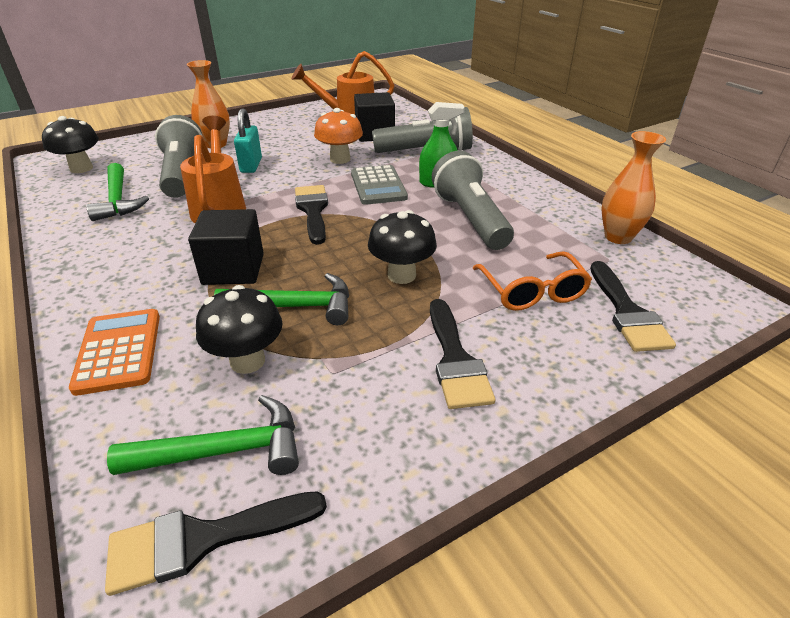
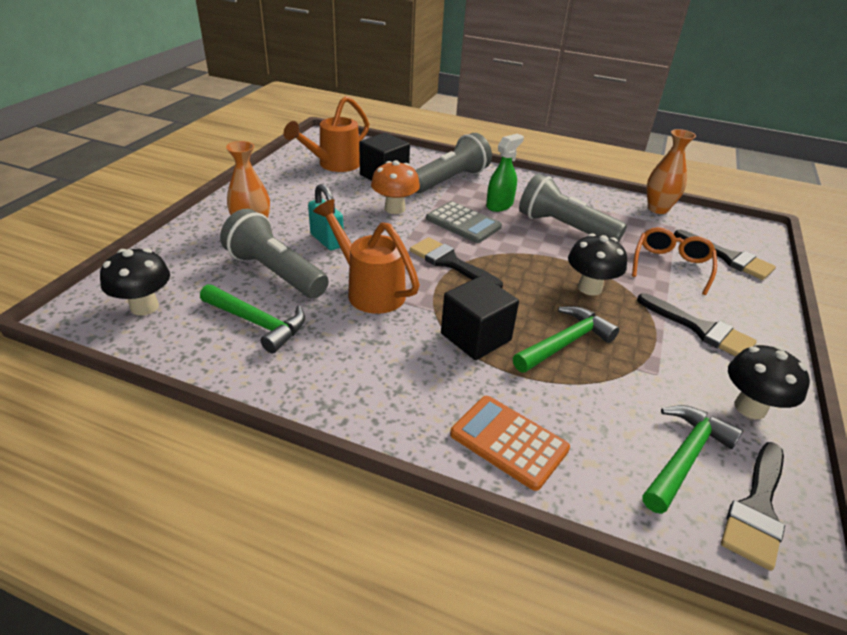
camera: 40 degrees left, 0 degrees up
(247, 361) = (601, 396): black mushroom -> black mushroom (750, 407)
(532, 292) = (671, 266): orange glasses -> orange glasses turned 105 degrees counterclockwise

